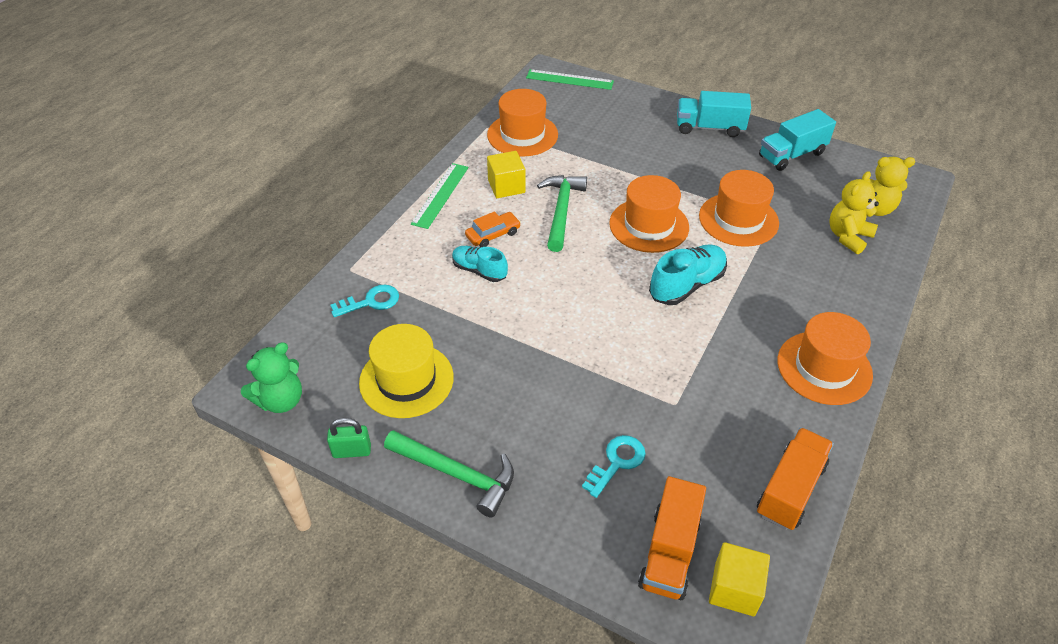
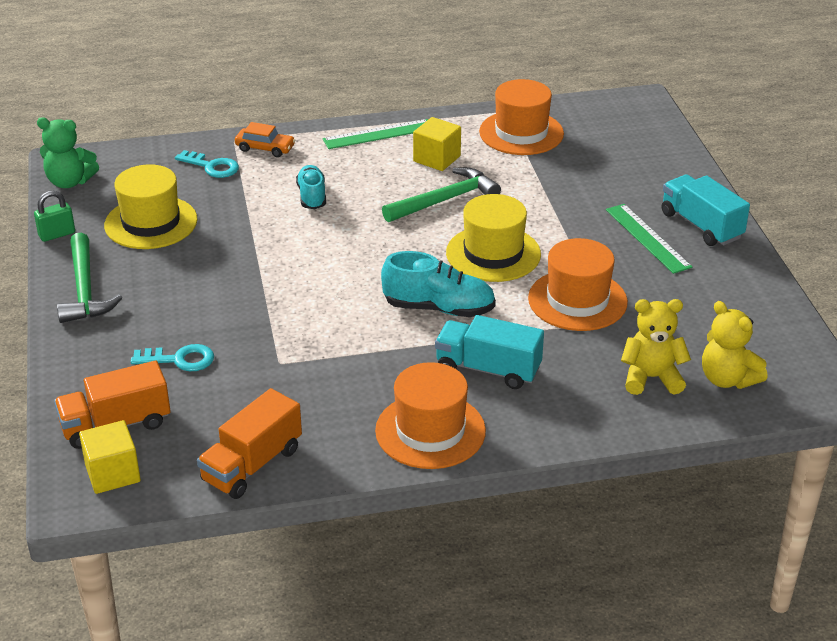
camera: 50 degrees right, 10 degrees down
(352, 451) = (57, 234): green padlock -> green padlock turned 75 degrees counterclockwise
(493, 235) = (365, 182): orange car -> orange car (265, 148)
(569, 80) = (646, 117): green ruler -> green ruler (647, 238)
(649, 225) = (493, 254): orange hat -> yellow hat
(790, 489) = (252, 465): orange truck -> orange truck turned 135 degrees clockwise
(792, 155) = (737, 293): turquoise truck -> turquoise truck (488, 369)

